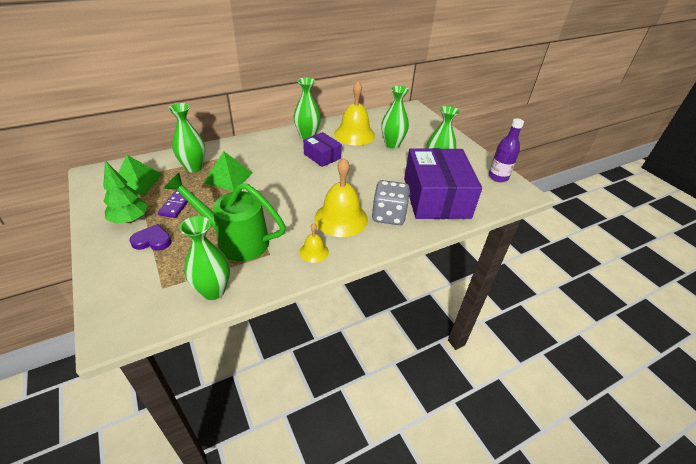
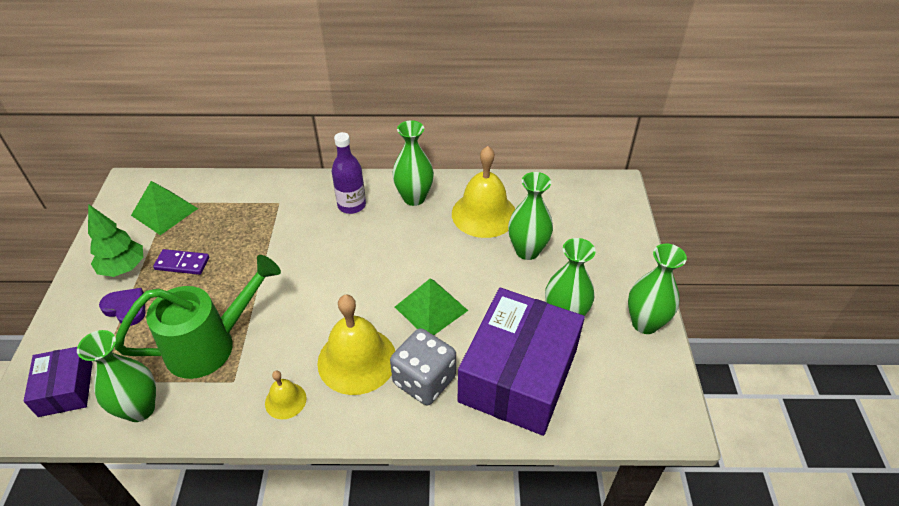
camera: 30 degrees right, 5 degrees up
(176, 205) = (182, 264): purple domino -> purple domino turned 60 degrees clockwise
(194, 167) = (238, 209): green vase -> green vase (645, 323)
(228, 177) = (267, 239): green pyramid -> green pyramid (431, 308)
(236, 241) = (210, 345): green watering can -> green watering can turned 105 degrees clockwise
(322, 156) = (409, 241): purple box -> purple box (66, 389)
(498, 177) = (653, 373): purple bottle -> purple bottle (351, 205)

